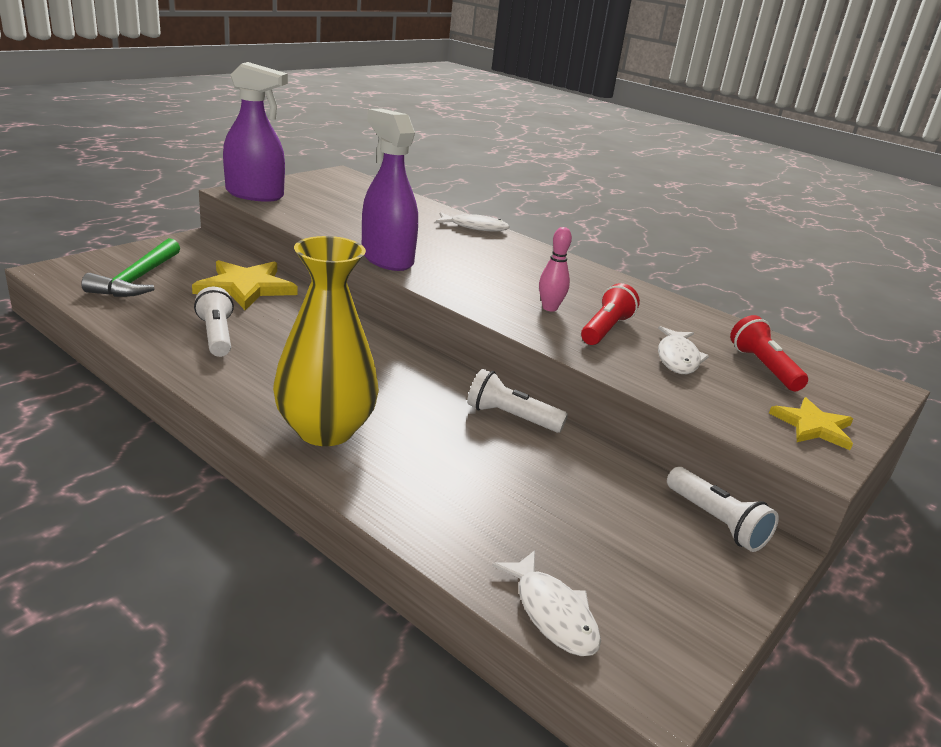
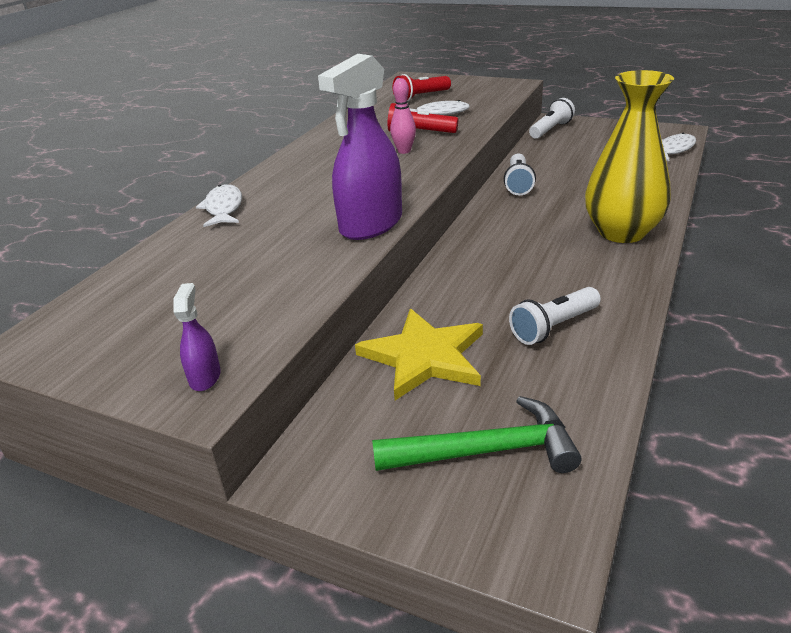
camera: 100 degrees left, 5 degrees up
(255, 195) = (205, 377): purple spray bottle -> purple spray bottle, size x0.44
(813, 426) = (481, 86): yellow star -> none

